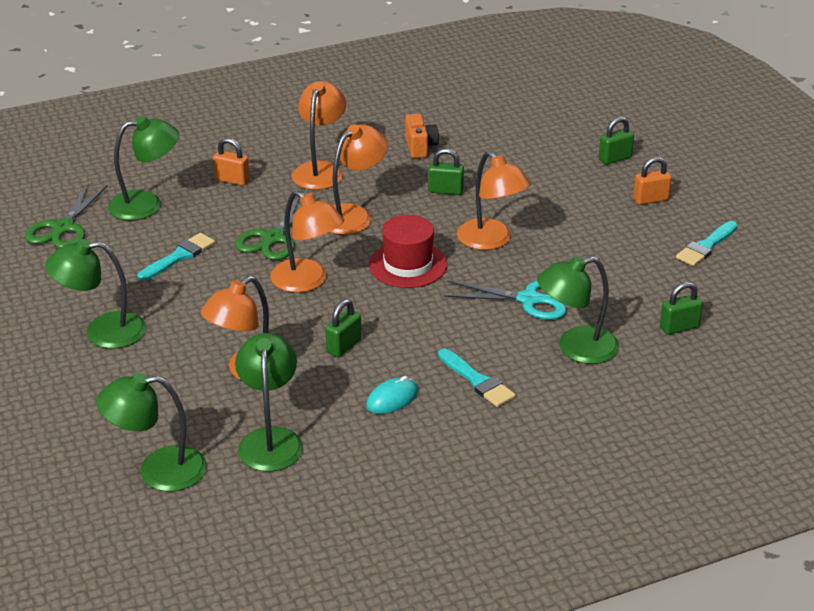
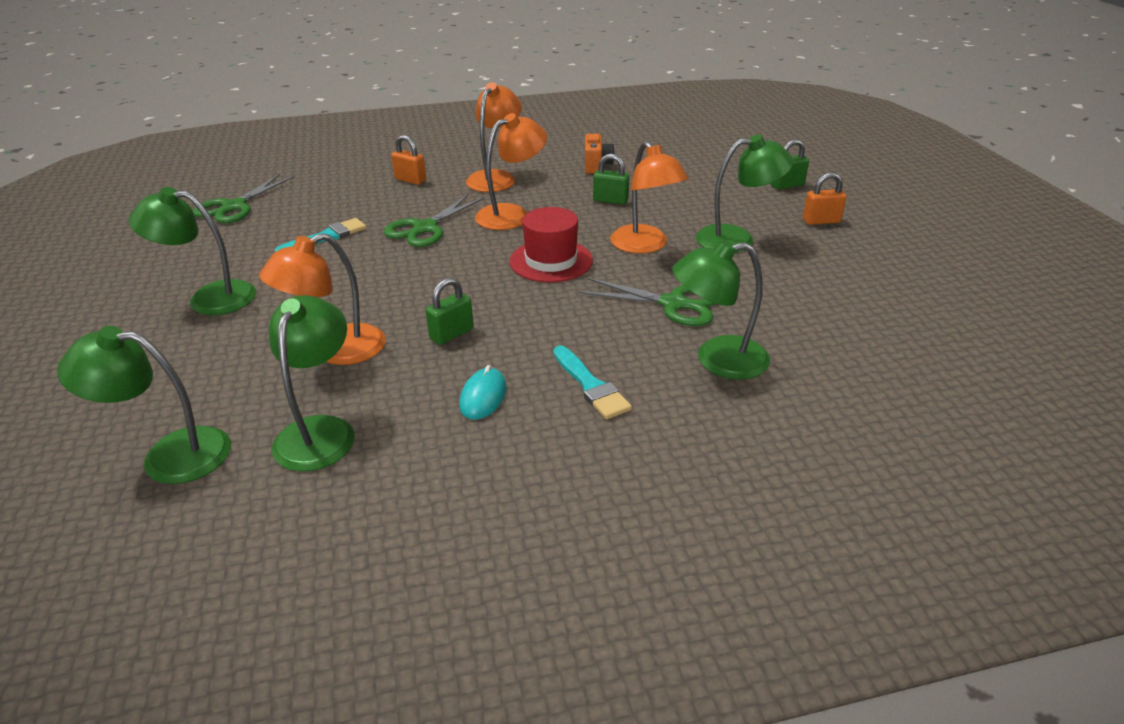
camera: 10 degrees right, 0 degrees up
(146, 204) = (322, 193): green lamp -> green lamp (737, 239)
(307, 281) = (441, 268): orange lamp -> none
(392, 399) = (483, 397): turquoise mouse -> turquoise mouse turned 45 degrees counterclockwise
(529, 299) = (673, 304): turquoise scissors -> green scissors
(679, 327) = (845, 347): green padlock -> none
(706, 246) = (880, 267): turquoise brush -> none

